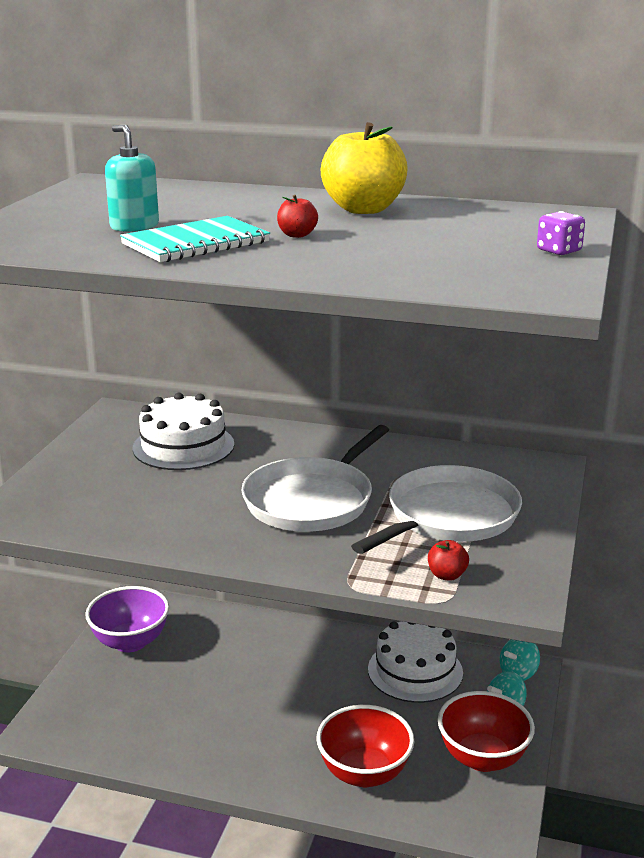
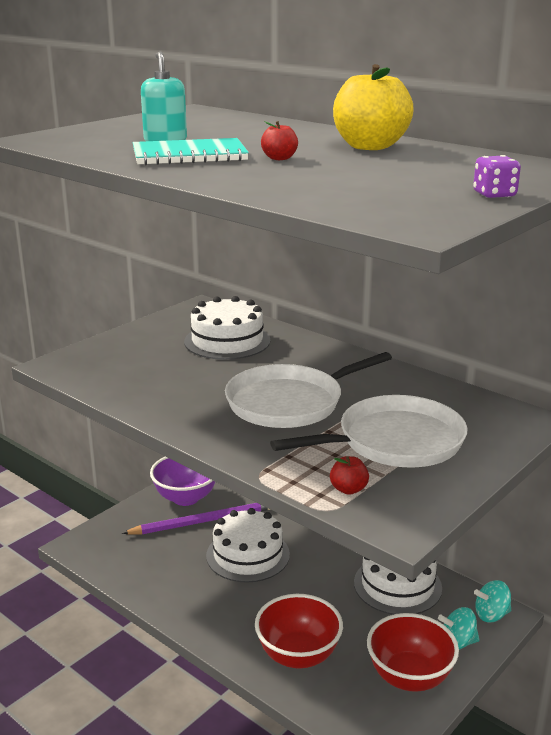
camera: 25 degrees right, 0 degrees up
(169, 663) = (203, 521): none -> purple pencil
(243, 685) = (248, 555): none -> white cake

